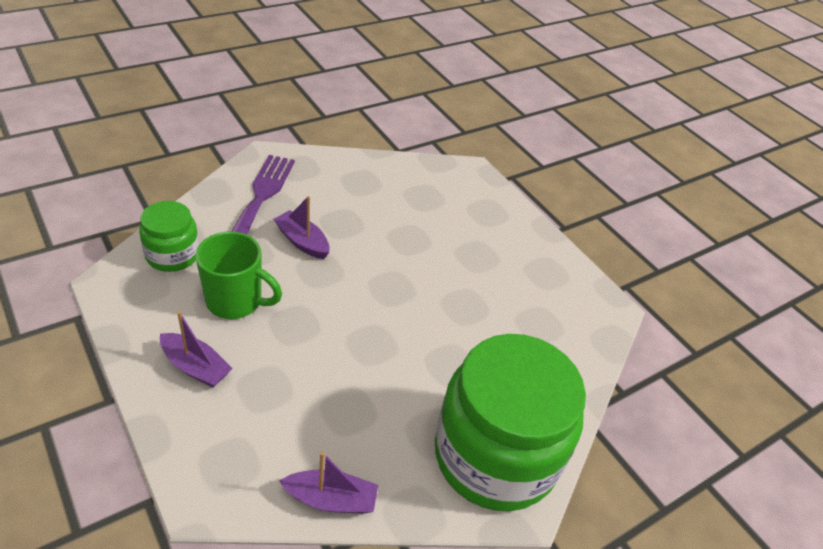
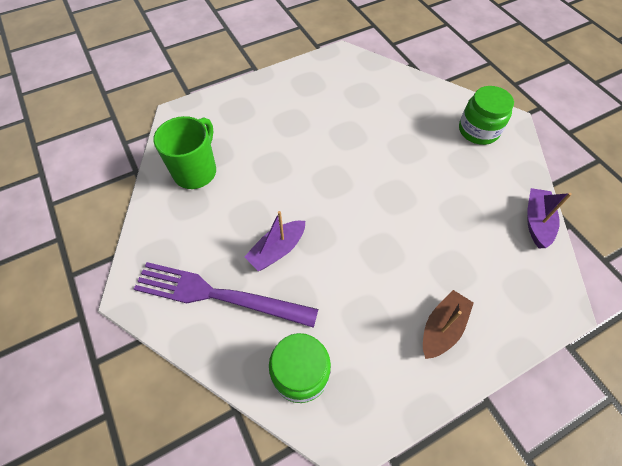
camera: 80 degrees left, 15 degrees up
(195, 367) = (442, 328): purple boat -> brown boat
(236, 301) = (360, 302): green mug -> green mug (196, 171)
(495, 455) = (478, 130): green jar -> green jar, size x0.50

